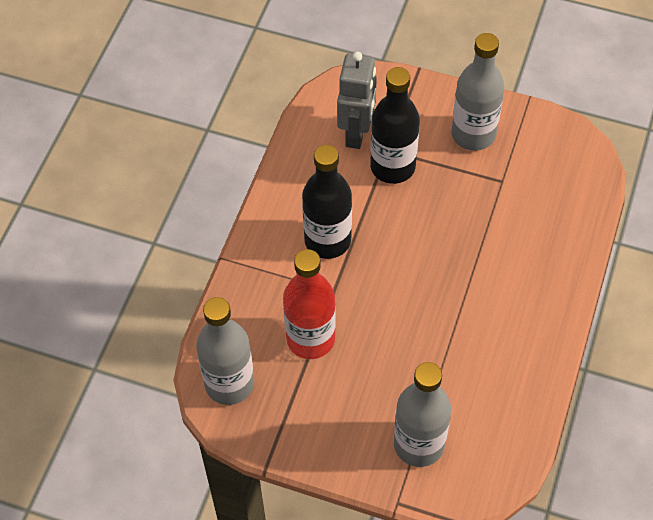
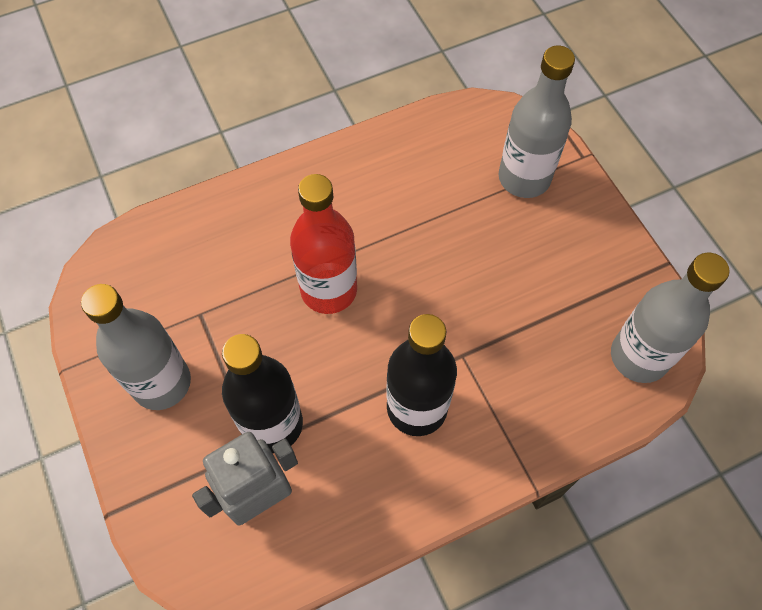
camera: 135 degrees left, 5 degrees up
(310, 339) = (527, 331): red bottle -> red bottle (329, 290)

